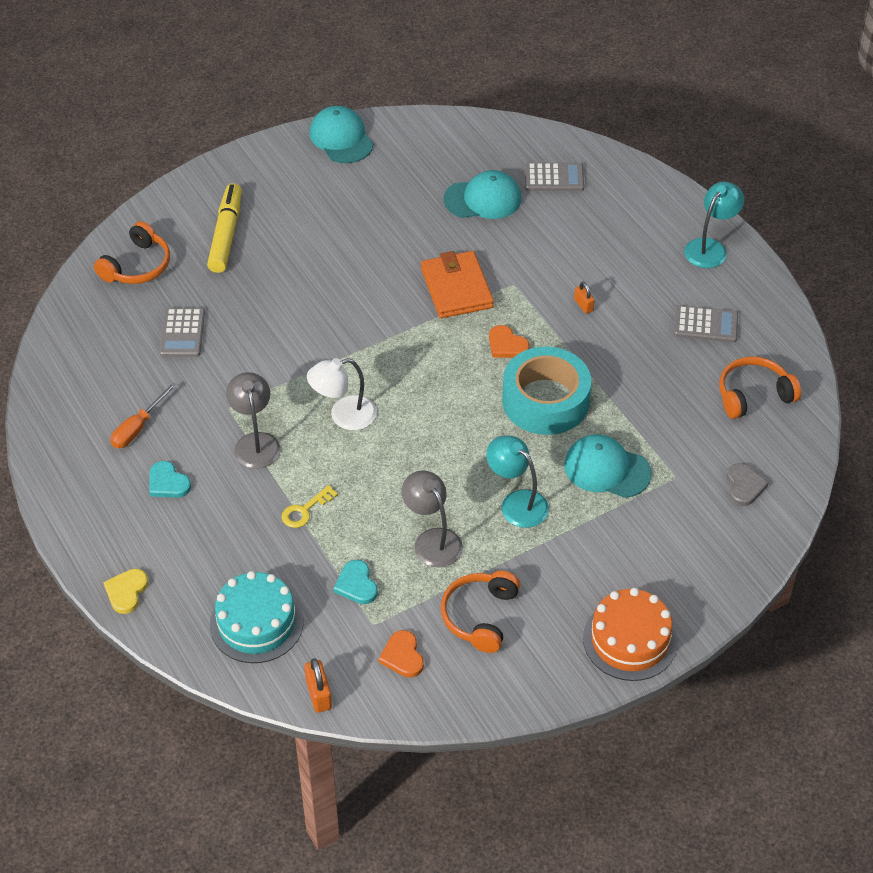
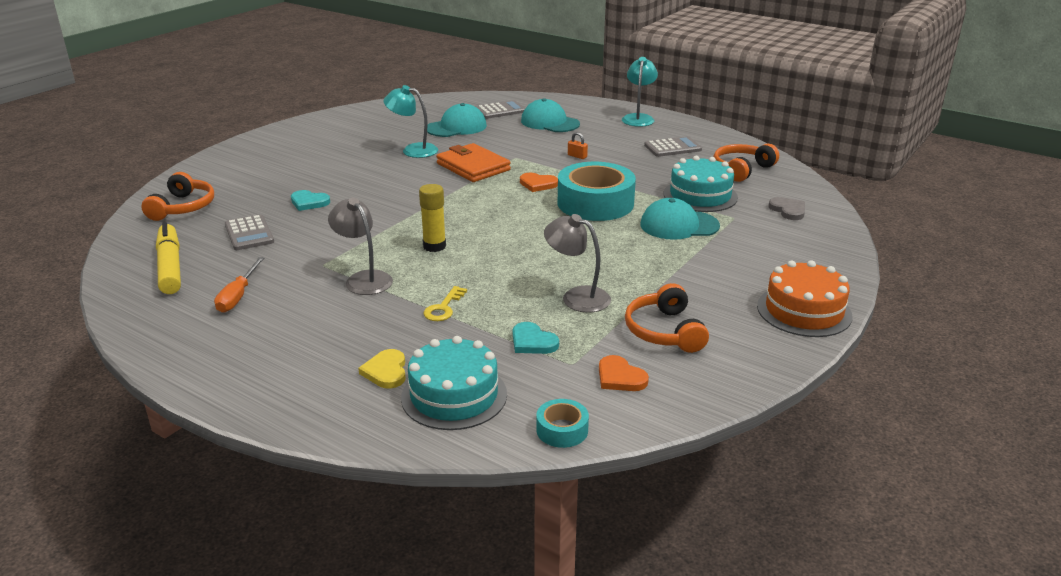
camera: 25 degrees left, 20 degrees down
(126, 592) = (293, 412): yellow heart -> yellow heart (386, 371)
(168, 483) = (291, 323): turquoise heart -> turquoise heart (309, 202)
(226, 234) = (257, 178): yellow marker -> yellow marker (170, 267)
(318, 694) = (562, 430): orange padlock -> turquoise tape
(341, 138) = (323, 121): turquoise cap -> turquoise cap (550, 122)
(343, 416) = (434, 246): white lamp -> yellow glue stick
(517, 502) = (627, 258): turquoise lamp -> turquoise lamp (413, 150)
(668, 426) = (700, 195): none -> turquoise cake

